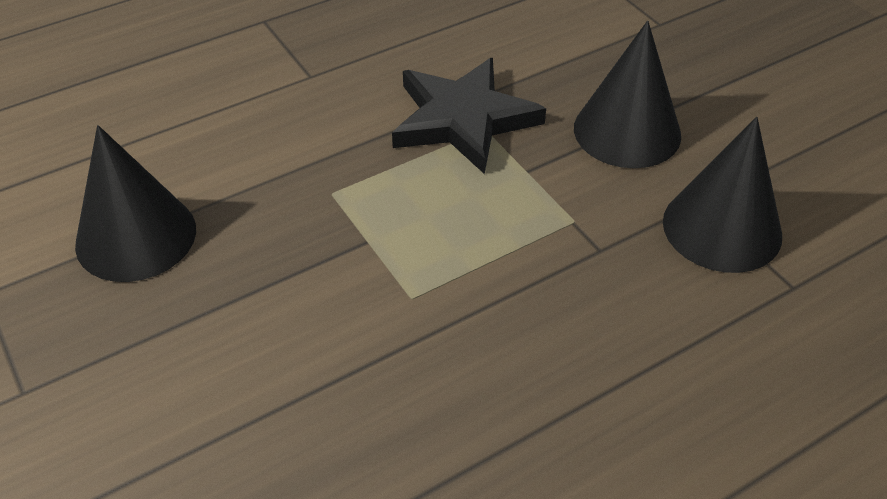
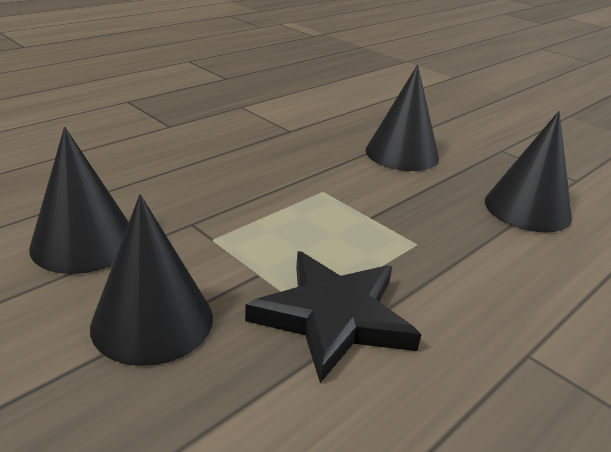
camera: 165 degrees right, 15 degrees down
(228, 390) = (402, 153): none -> black cone

